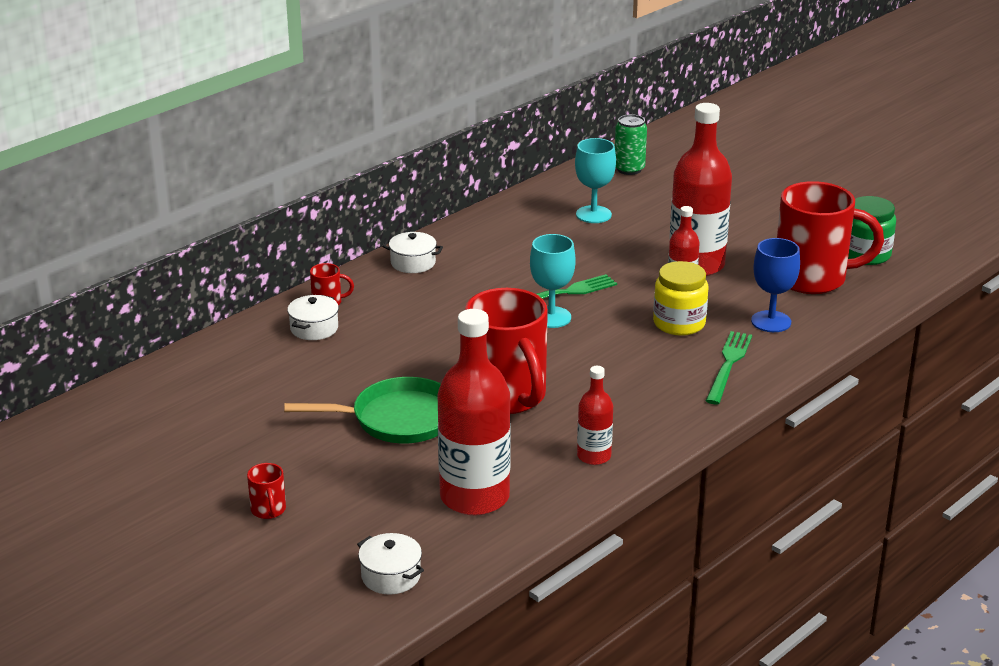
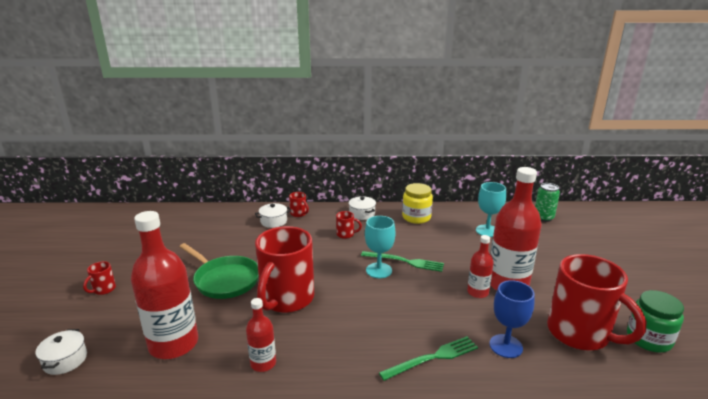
camera: 45 degrees right, 5 degrees down
(441, 298) = (346, 234): none -> red mug
(679, 323) = (443, 312): yellow jar -> yellow jar (416, 217)

